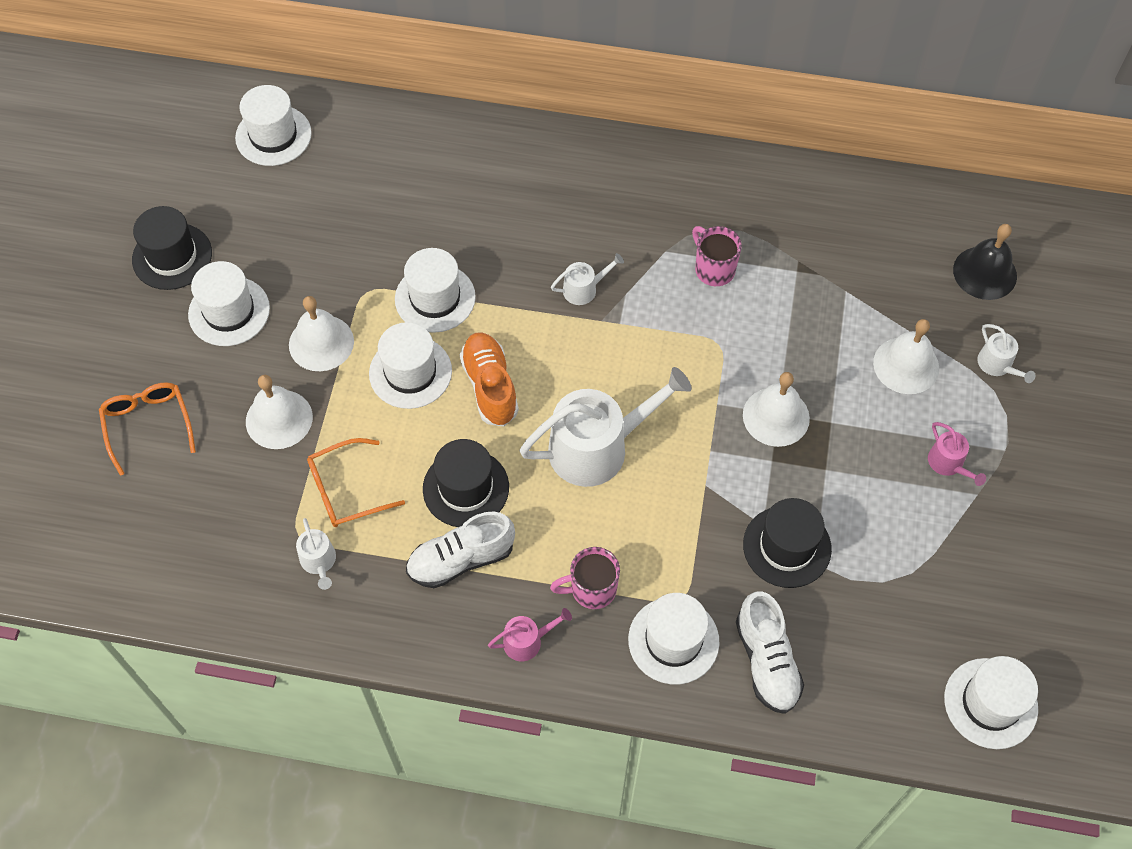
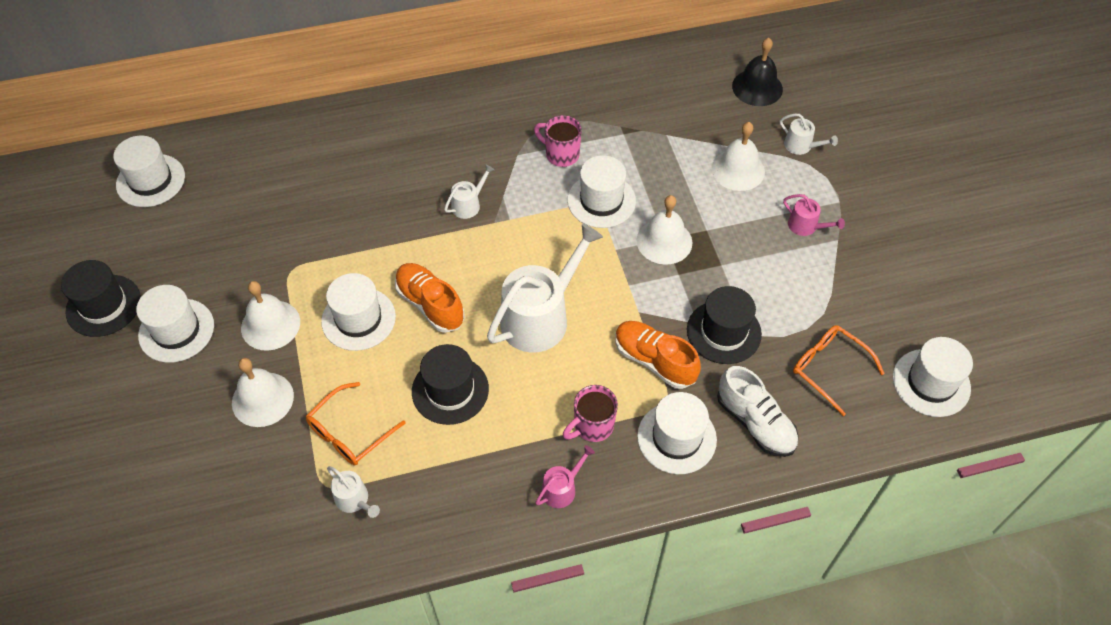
camera: 25 degrees left, 5 degrees down
(148, 425) = (145, 450): orange glasses -> orange glasses (829, 369)
(435, 298) = (351, 255): white hat -> white hat (601, 201)
(461, 559) = (474, 447): white shoe -> none
(694, 547) = (654, 361): none -> orange shoe

